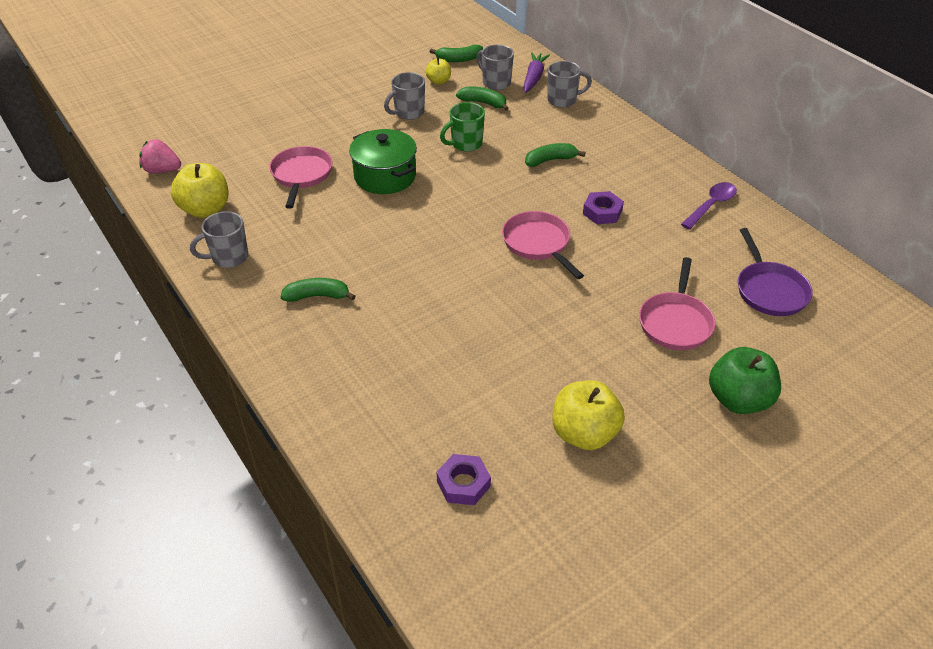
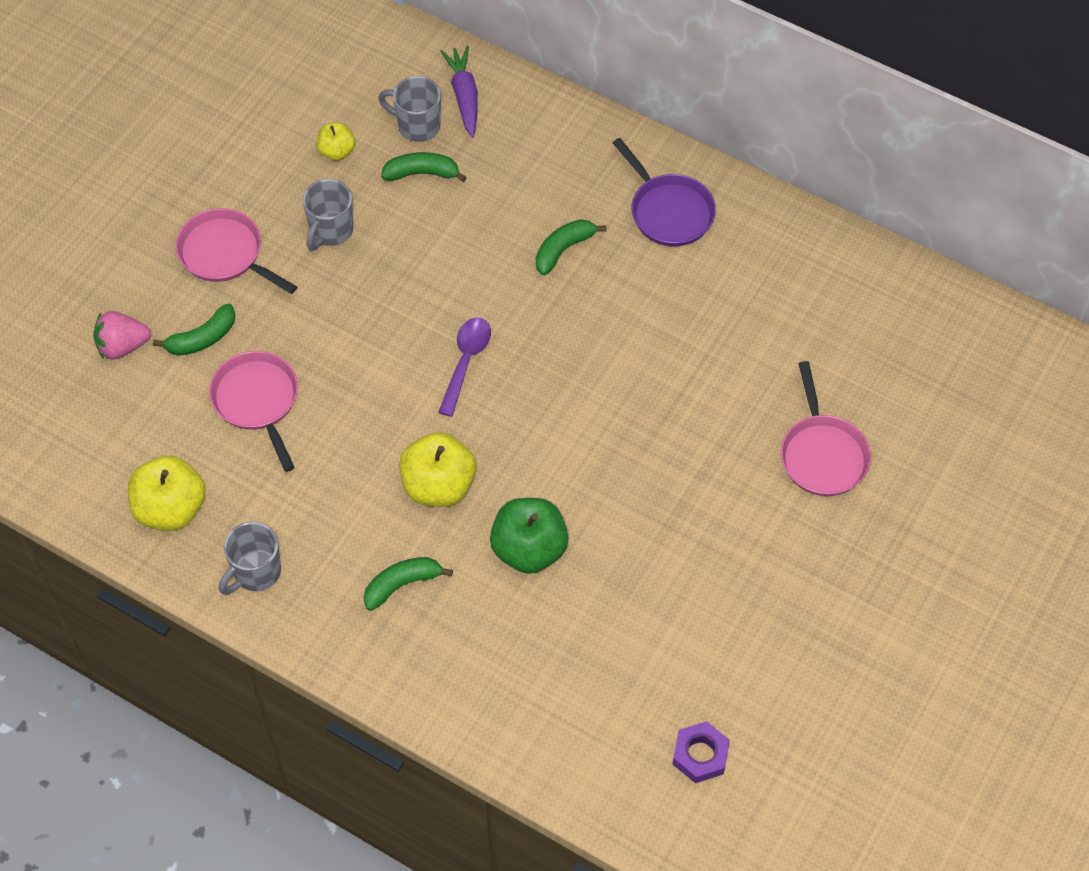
camera: 25 degrees left, 15 degrees up
(162, 170) = (63, 467): pink strawberry -> pink strawberry (122, 346)
(385, 176) = (368, 361): green pot -> none
(459, 59) = (339, 94): green banana -> green banana (202, 338)
(465, 144) = (440, 261): green mug -> none
(538, 244) = (617, 398): pink pan -> pink pan (225, 254)
(563, 100) = (525, 128): grey mug -> none
(584, 434) = (791, 643): yellow apple -> yellow apple (438, 486)
(602, 212) = (668, 316): purple nut -> none
(711, 205) = (791, 254): purple spoon -> purple spoon (466, 362)
(738, 400) = (926, 533): green apple -> green apple (529, 549)
(769, 290) = (904, 365): purple pan -> purple pan (668, 211)

